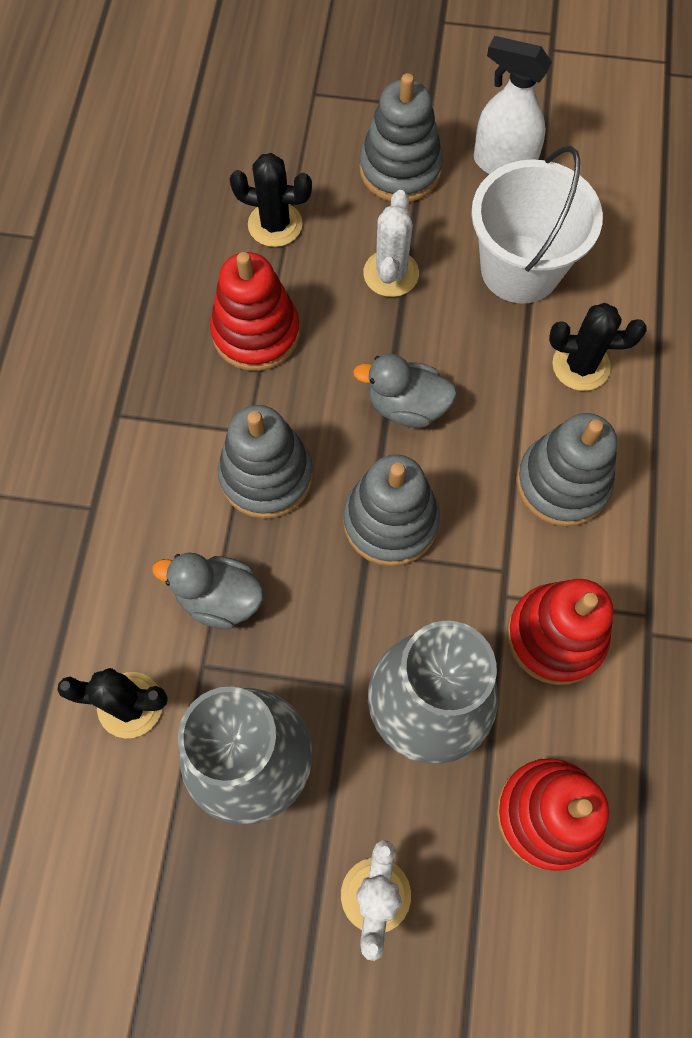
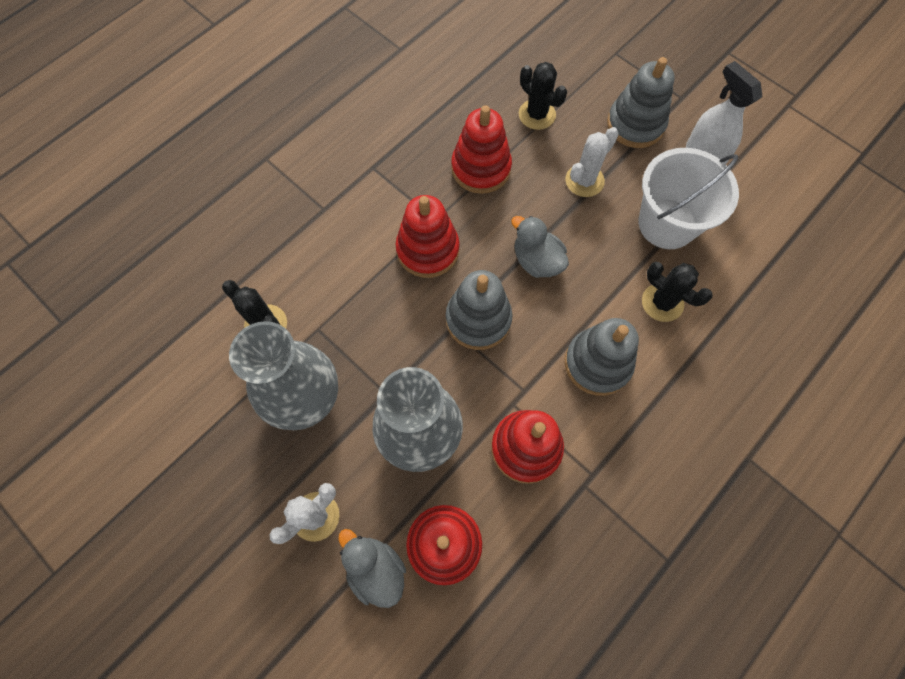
camera: 35 degrees right, 0 degrees up
(219, 598) = (353, 299): grey duck -> grey duck (375, 569)
(266, 476) = (428, 250): grey stacking toy -> red stacking toy

